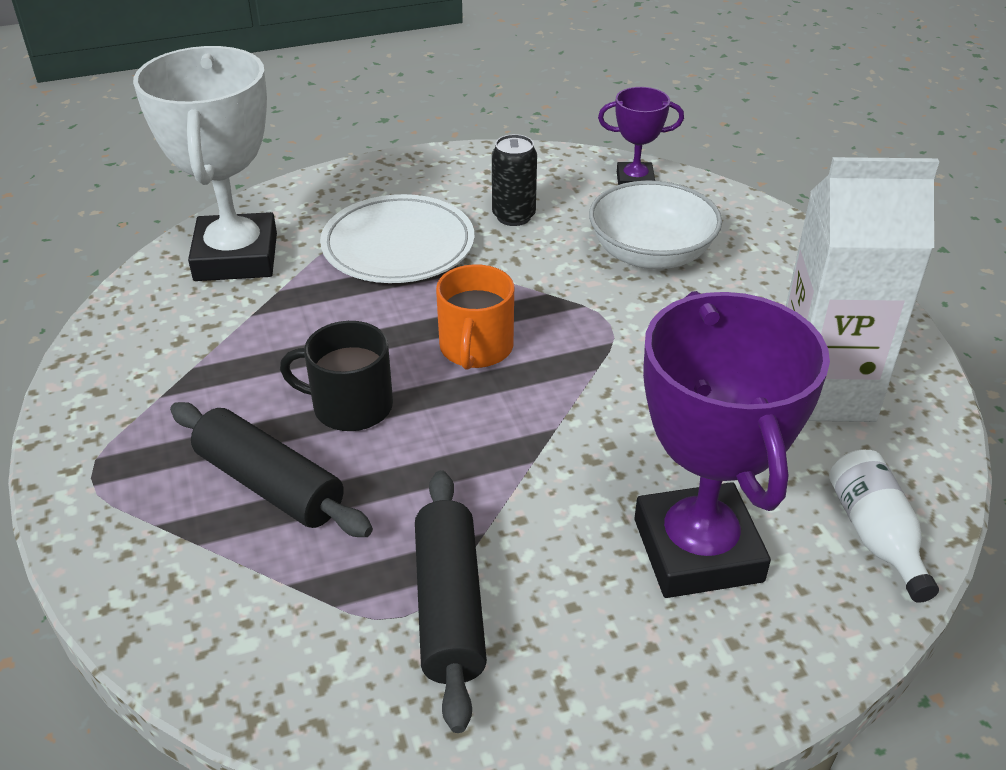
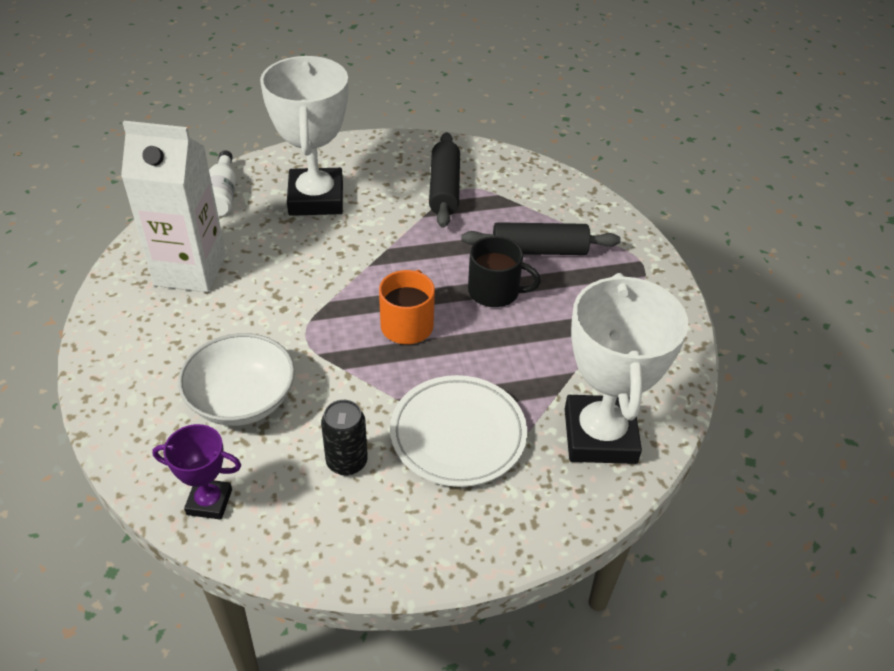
camera: 175 degrees left, 5 degrees up
(270, 484) = (539, 250): black rolling pin -> black rolling pin turned 45 degrees counterclockwise
(697, 550) = (316, 198): purple trophy -> white trophy

